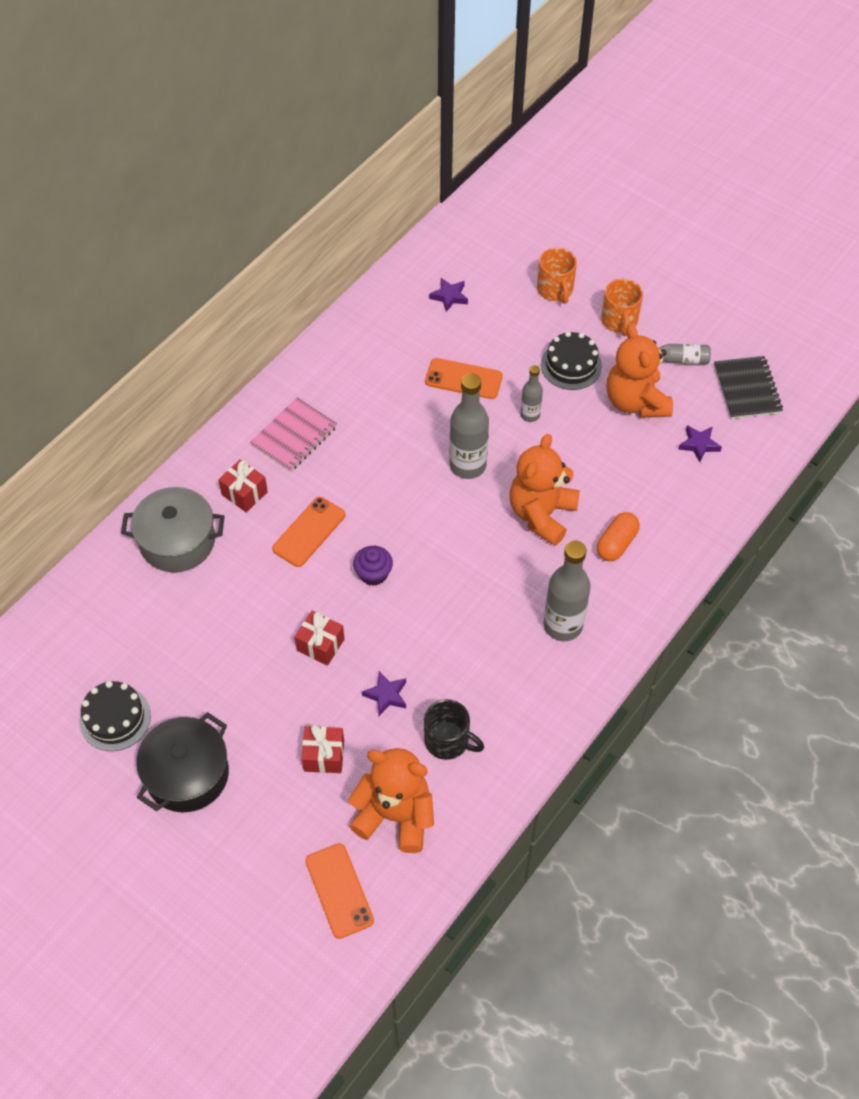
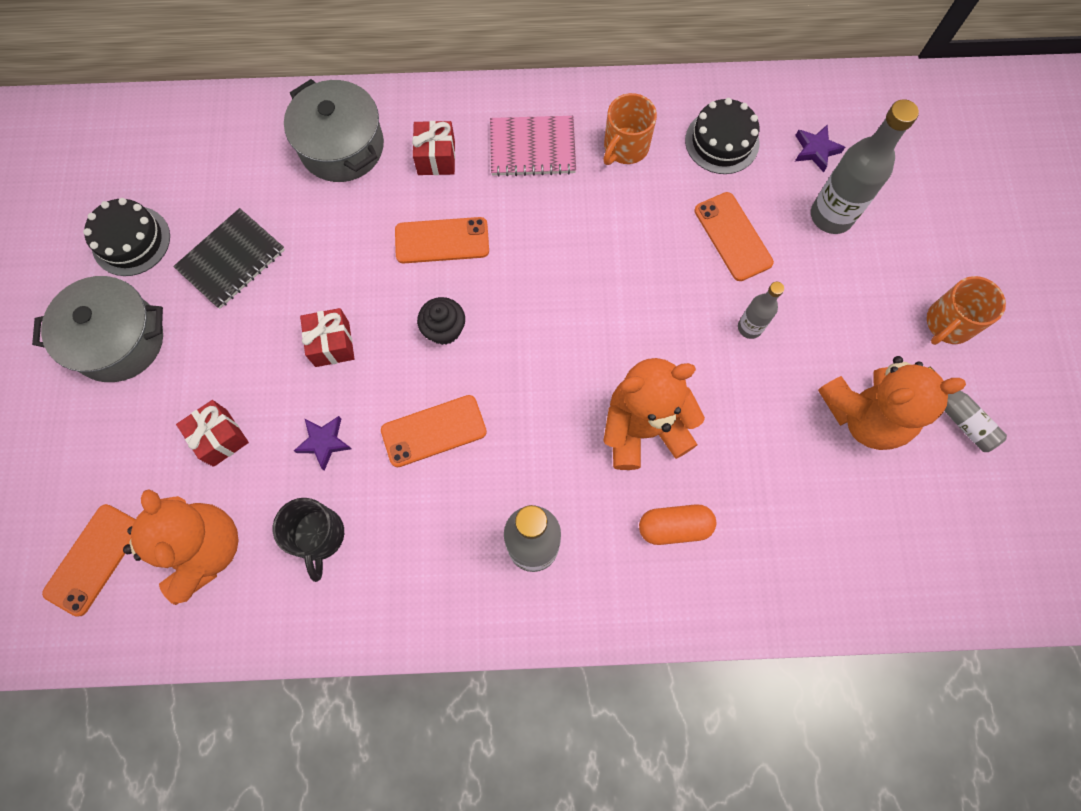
camera: 50 degrees right, 15 degrees up
(187, 774) = (119, 340): black pot -> grey pot
(373, 574) = (444, 329): purple cupcake -> black cupcake
(437, 627) = (434, 431): none -> orange phone
(467, 465) = (637, 317): grey bottle -> grey bottle (831, 216)
(555, 290) = (923, 235): orange mug -> orange mug (625, 147)
(571, 365) = (846, 320): black cake -> black cake (722, 141)
(635, 402) = (864, 415): orange teddy bear -> orange teddy bear turned 135 degrees counterclockwise
(699, 445) = (873, 519): purple star -> none
(747, 389) = (993, 516): black notebook -> black notebook (231, 260)

